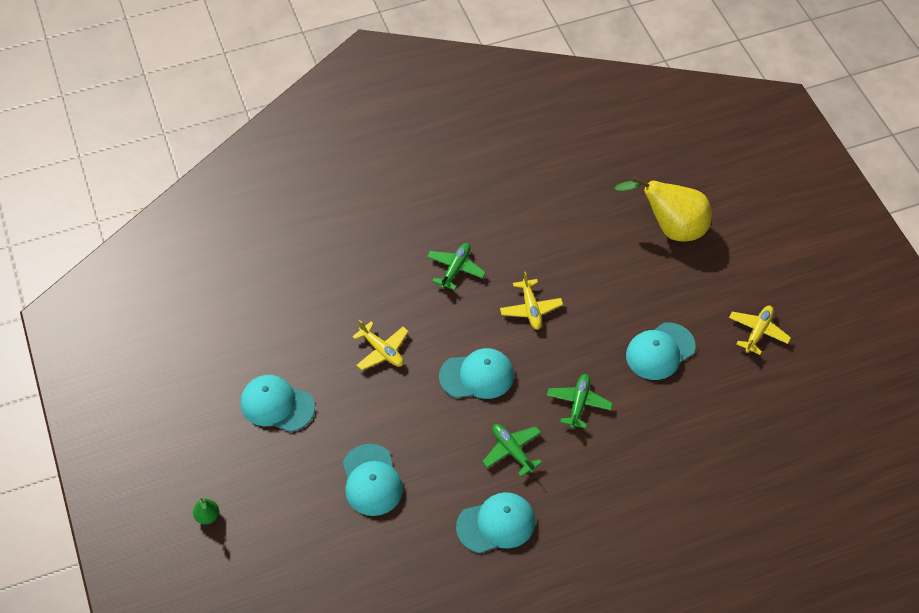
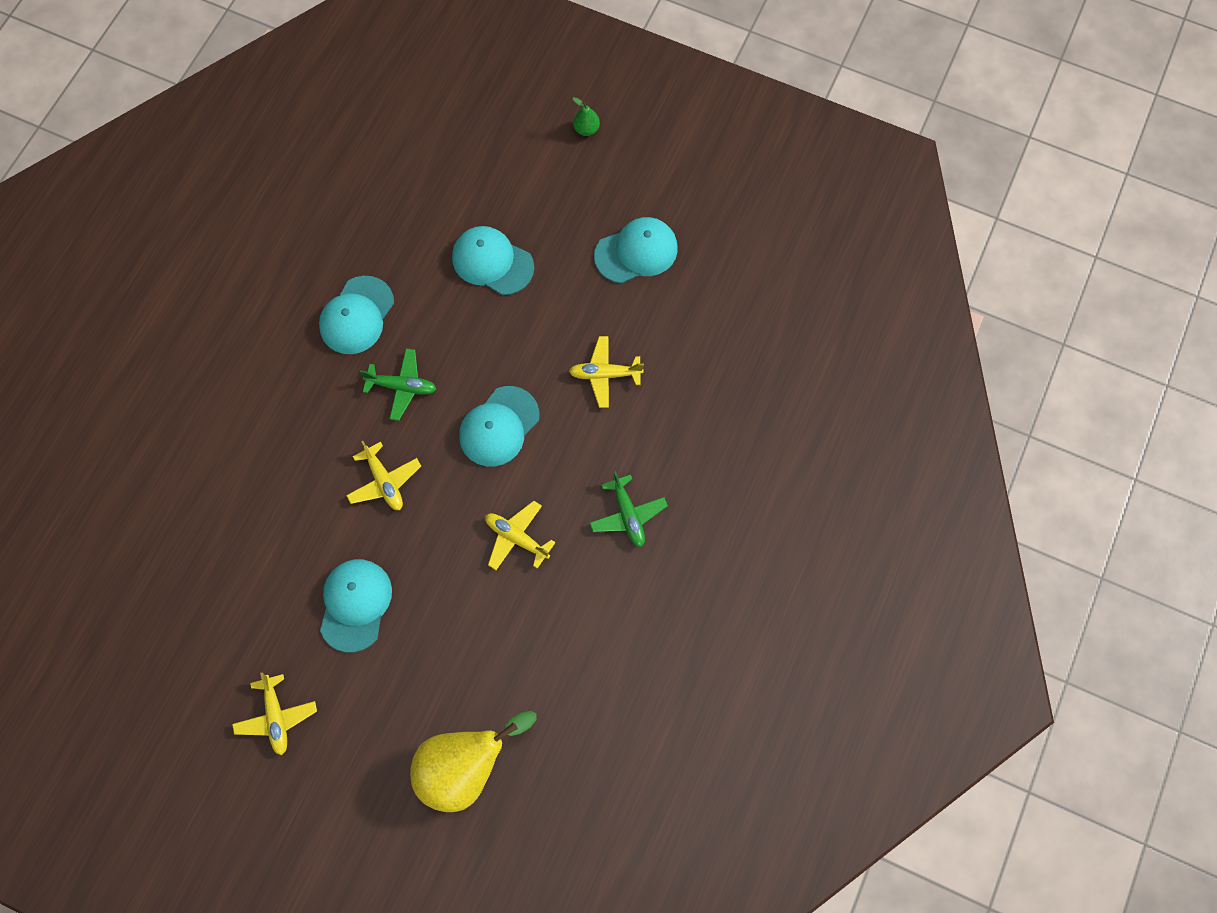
camera: 135 degrees right, 15 degrees up
(578, 403) = (384, 481): green plane -> yellow plane

